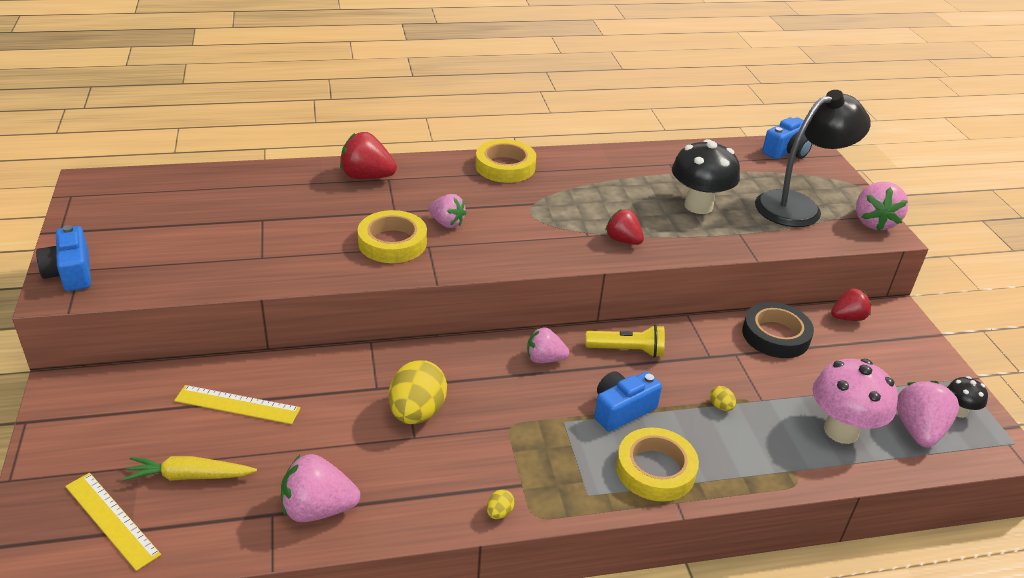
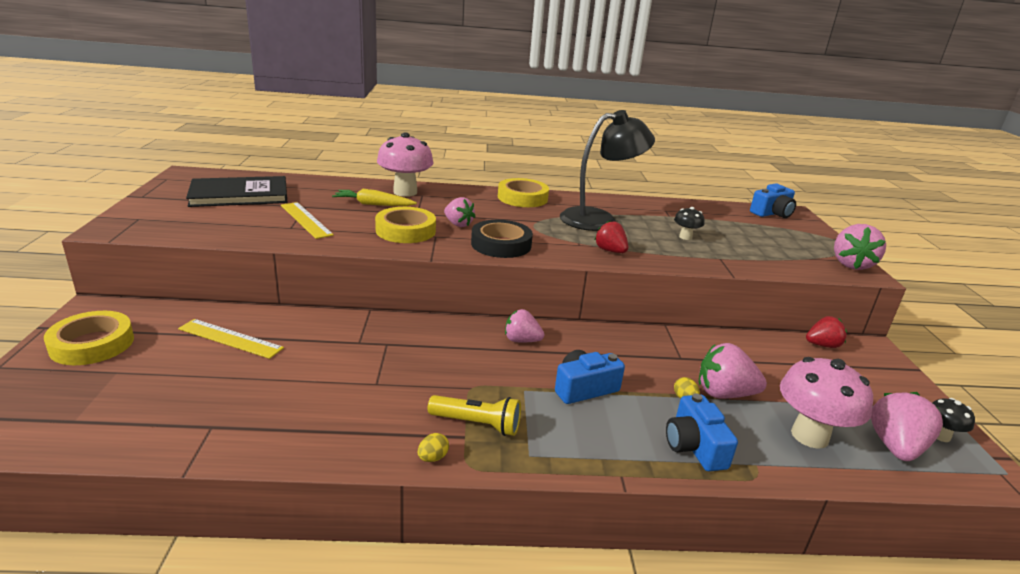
camera: 10 degrees right, 10 degrees down
(71, 273) = (130, 219): blue camera -> blue camera (694, 447)
(112, 520) = (63, 409): yellow ruler -> yellow ruler (306, 220)
(175, 211) = (239, 195): none -> black book
(189, 476) = (155, 385): yellow carrot -> yellow carrot (373, 204)
(318, 509) = (257, 429): pink strawberry -> pink strawberry (724, 393)
(367, 177) = (405, 192): red strawberry -> pink mushroom
(417, 412) = (387, 365): yellow egg -> none
(627, 350) = (601, 343): yellow flashlight -> yellow flashlight (477, 424)
(655, 469) = (605, 443): yellow tape -> yellow tape (92, 344)
(698, 206) = (685, 237): black mushroom -> black mushroom, size x0.50
(775, 335) = (748, 350): black tape -> black tape (501, 244)
(798, 206) = (779, 247): black lamp -> black lamp (599, 219)

